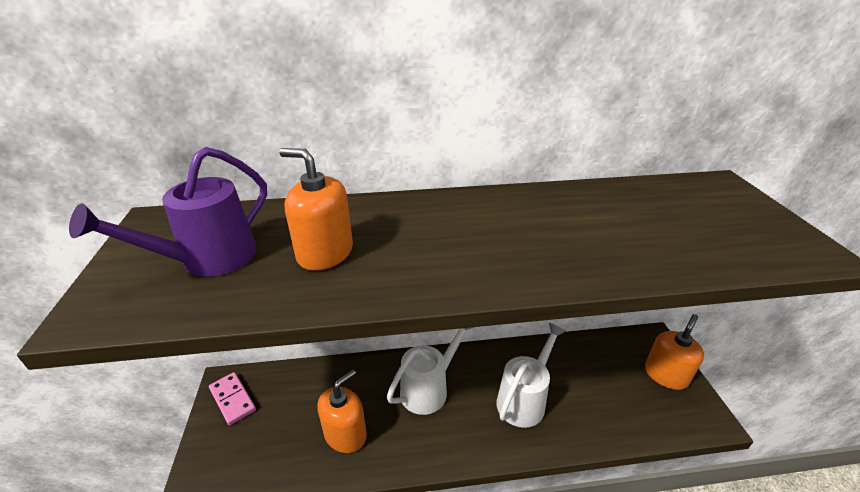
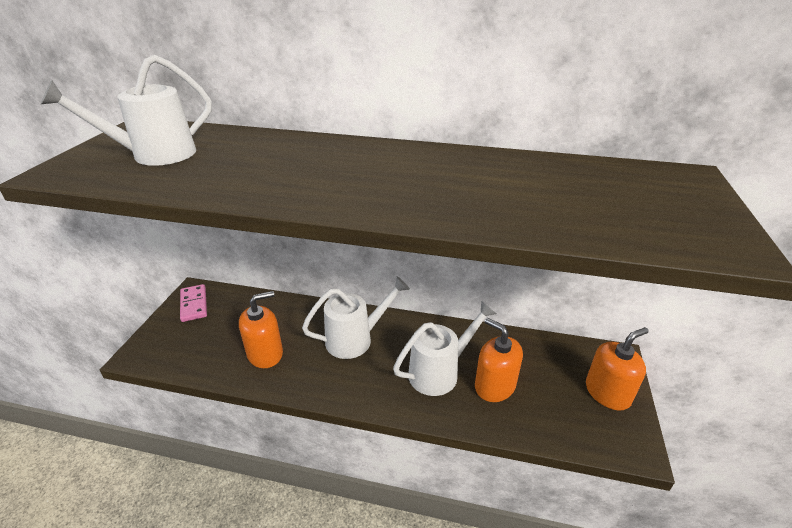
camera: 20 degrees right, 0 degrees up
(208, 260) = (154, 155): purple watering can -> white watering can
(325, 253) = (240, 165): orange soap dispenser -> orange soap dispenser (494, 386)

